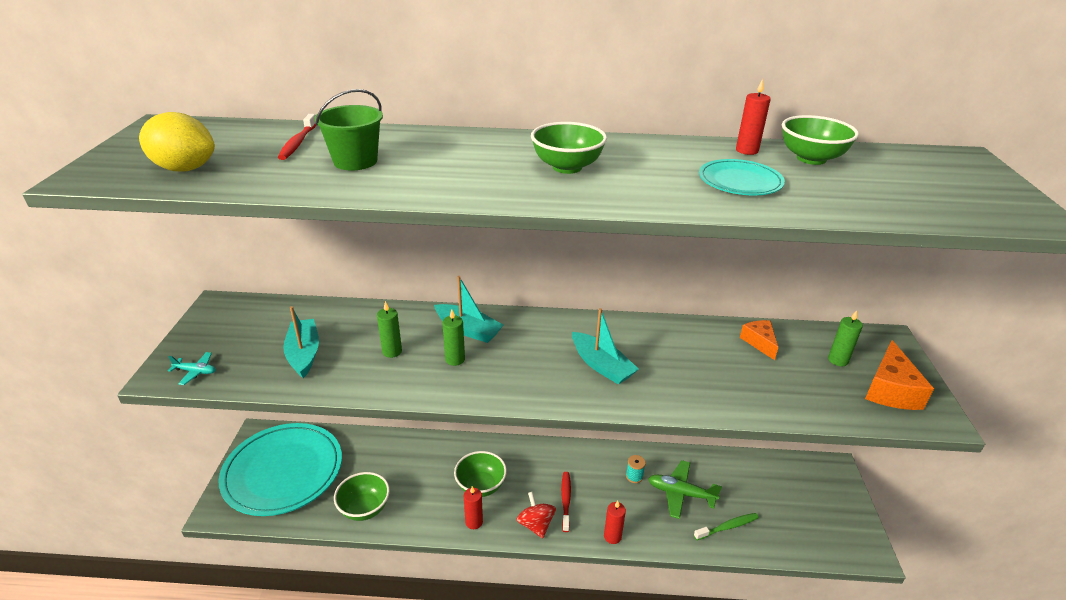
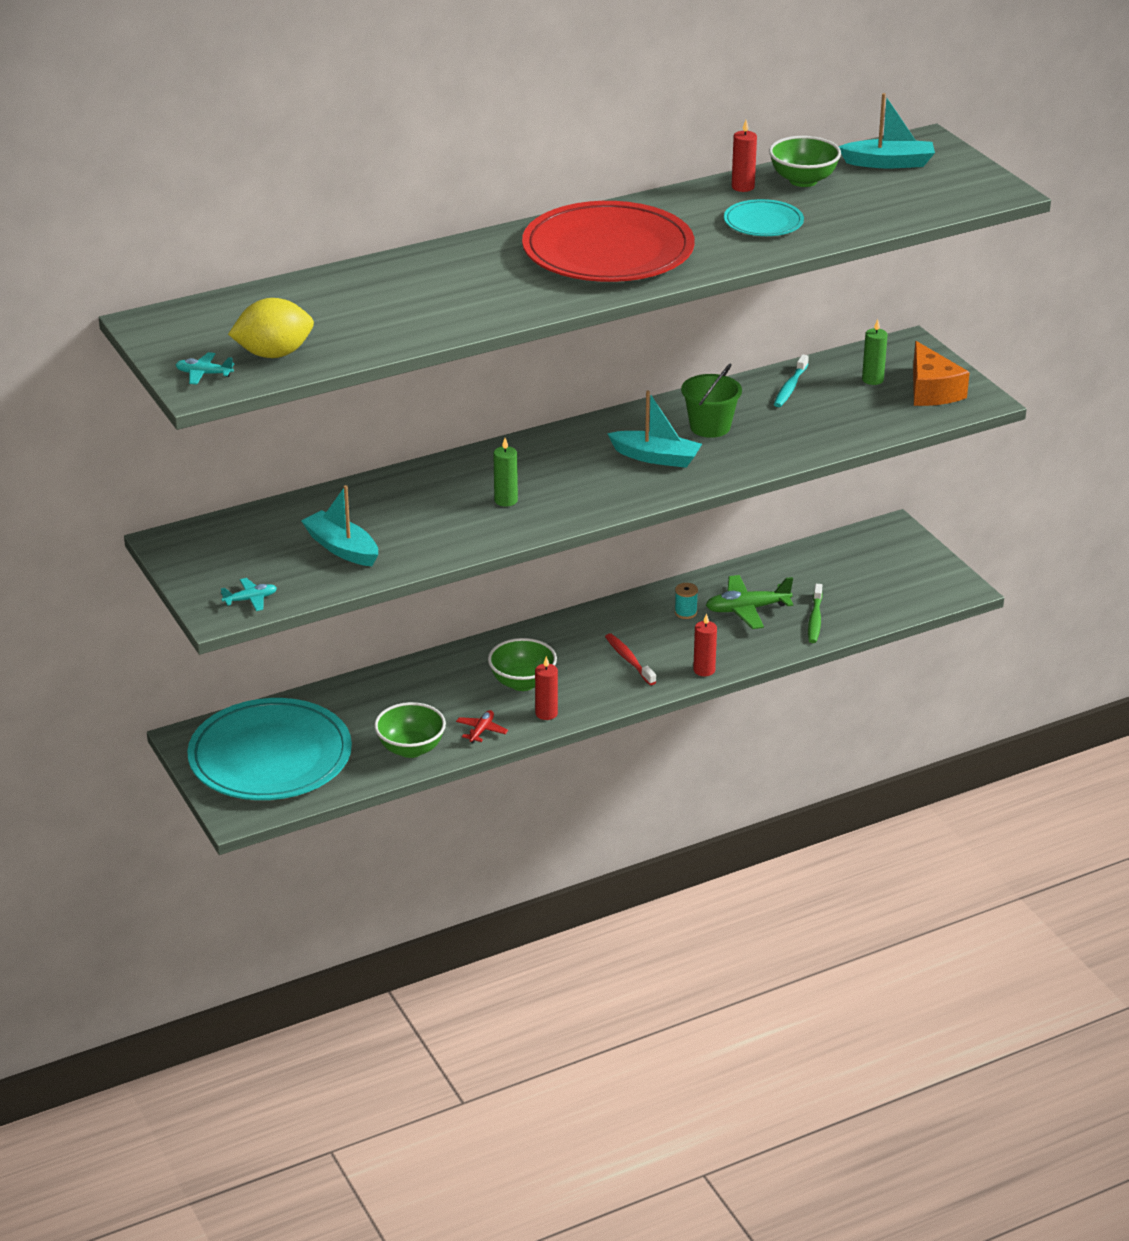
camera: 30 degrees left, 0 degrees up
(111, 168) = (204, 374): none -> turquoise plane
(298, 143) = (327, 299): red toothbrush -> none
(355, 161) = (415, 301): green bucket -> green bucket (710, 427)
(392, 351) = (432, 516): green candle -> none
(420, 516) = (481, 731): none -> red plane
(468, 330) = (487, 471): turquoise boat -> turquoise boat (888, 163)
(536, 525) = (615, 691): red spinning top -> none
(567, 167) = (608, 251): green bowl -> red plate
(727, 527) = (815, 619): green toothbrush -> green toothbrush turned 150 degrees clockwise
(759, 342) = (790, 387): orange cheese -> turquoise toothbrush

